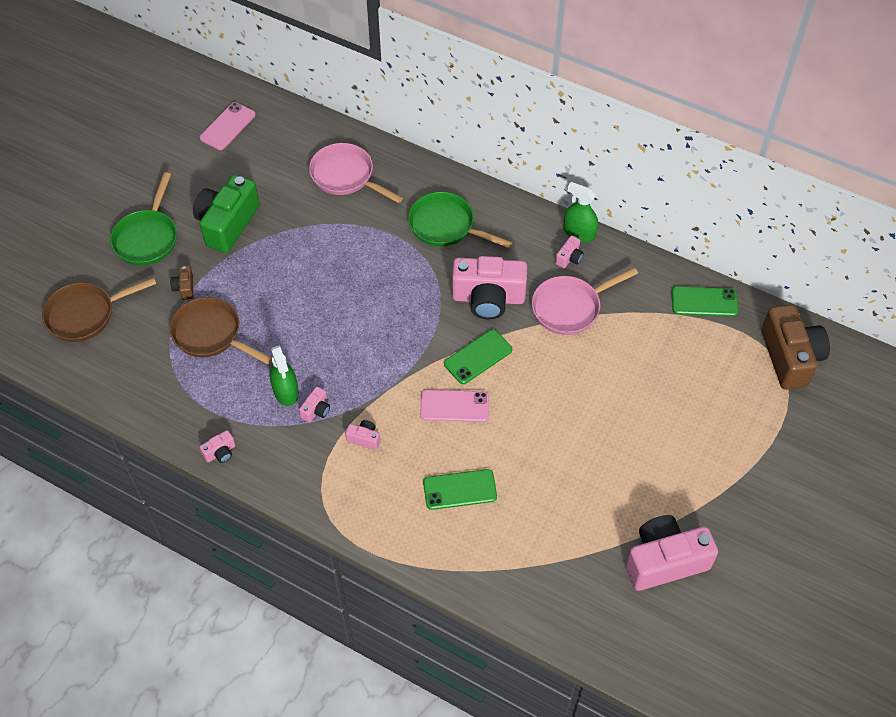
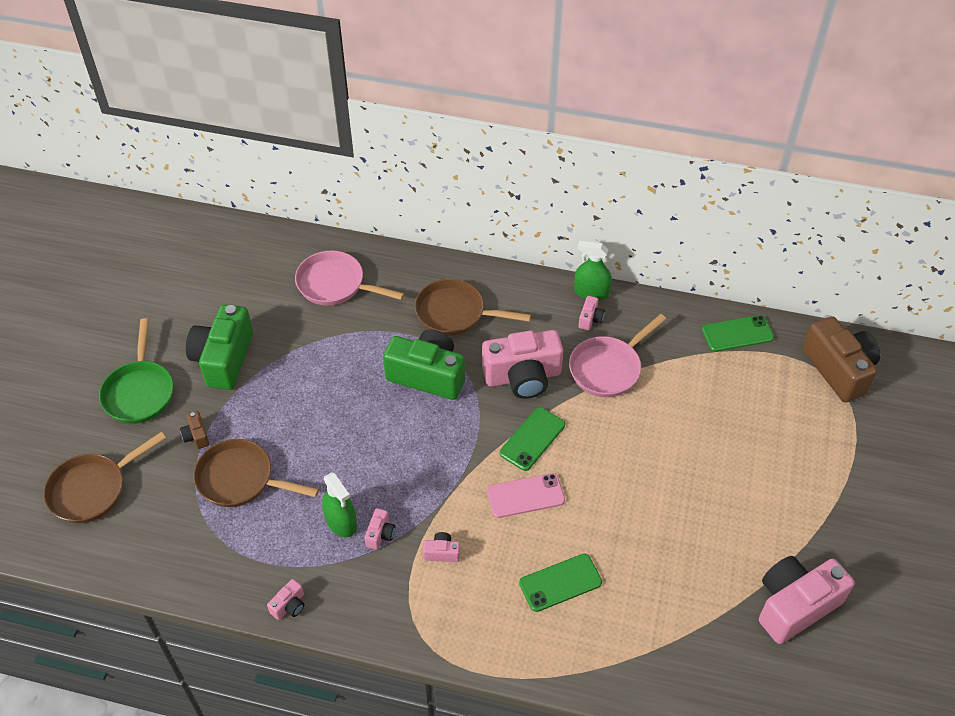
camera: 15 degrees left, 5 degrees down
(227, 126) = (194, 259): pink phone -> none
(402, 278) = (427, 375): none -> green camera
(446, 226) = (455, 313): green pan -> brown pan

